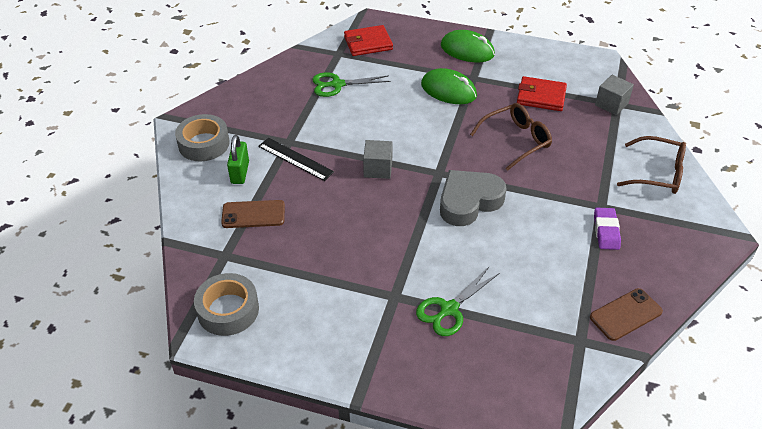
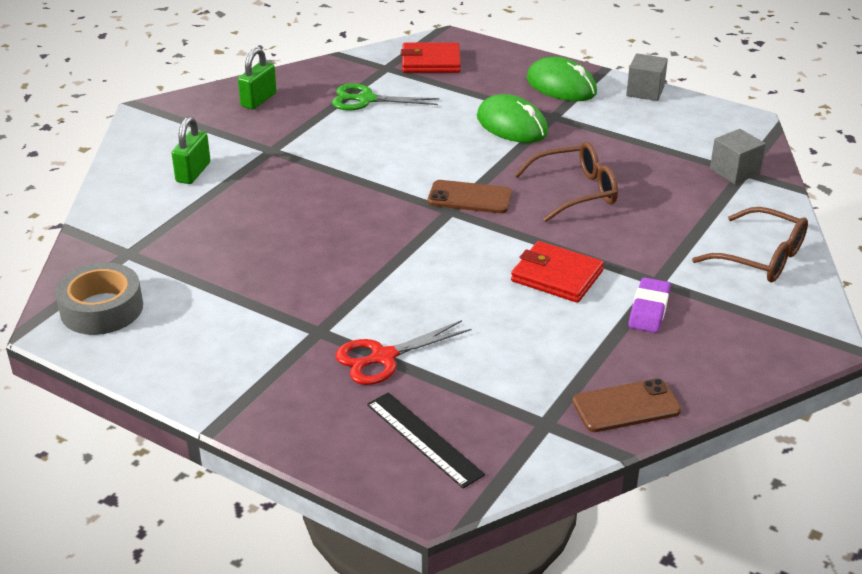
camera: 15 degrees right, 10 degrees down
(204, 144) = (165, 137): grey tape -> none
(253, 214) = (186, 217): brown phone -> brown phone (470, 198)
(259, 98) = (258, 100): none -> green padlock
(295, 159) = (270, 169): black ruler -> black ruler (423, 439)
(378, 169) = (371, 194): grey cube -> grey cube (645, 91)
(449, 309) = (383, 357): green scissors -> red scissors
(469, 201) = (473, 247): grey heart -> none
(541, 96) = (637, 149): red wallet -> red wallet (557, 276)

